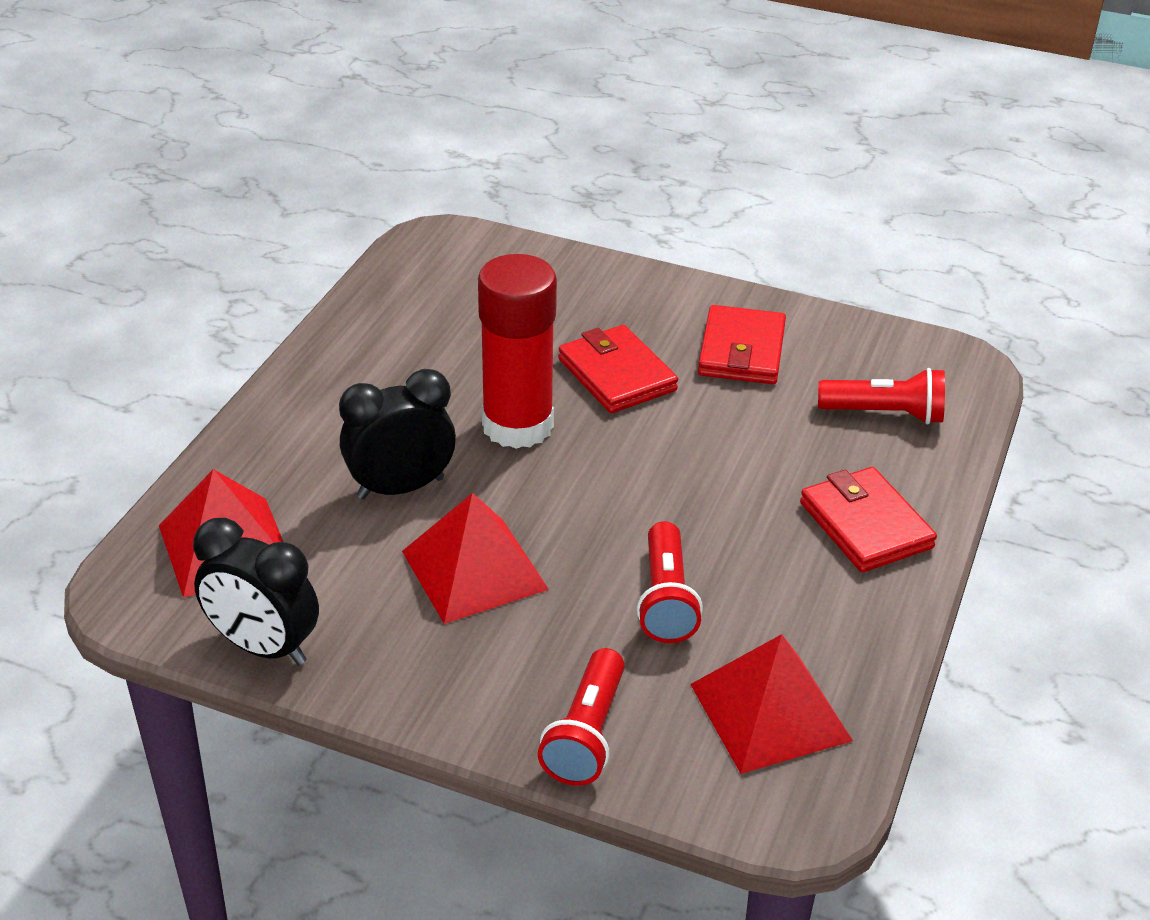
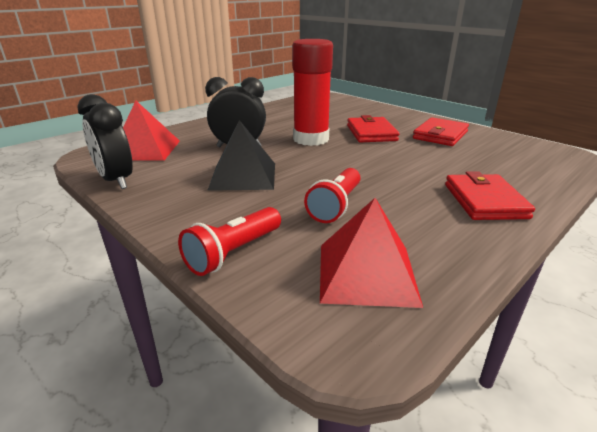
camera: 25 degrees right, 10 degrees down
(474, 570) = (243, 176): red pyramid -> black pyramid
(885, 414) = (515, 164): red flashlight -> none

